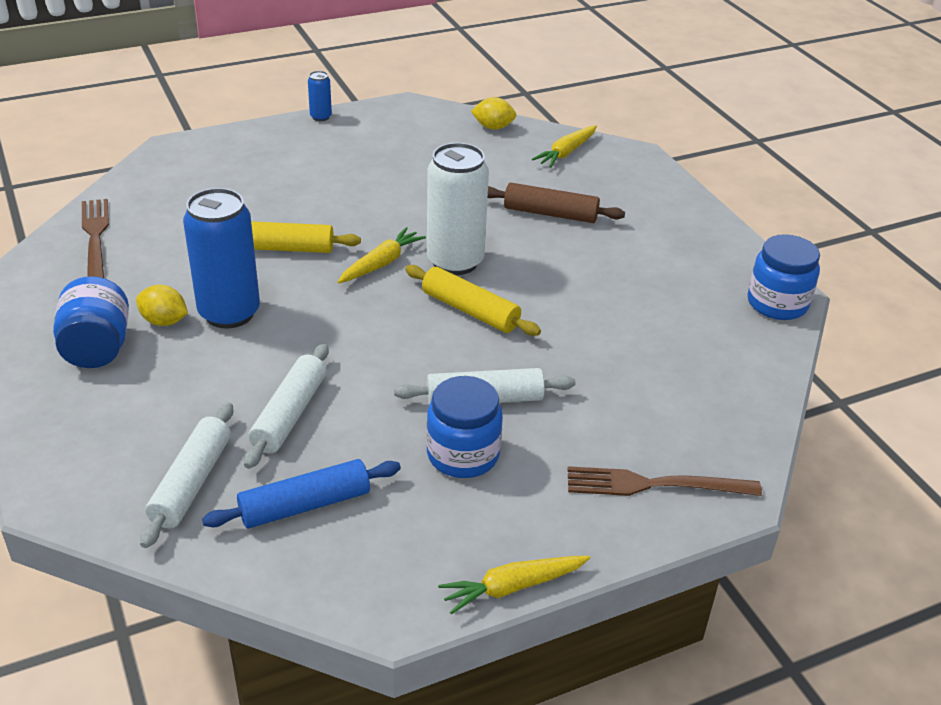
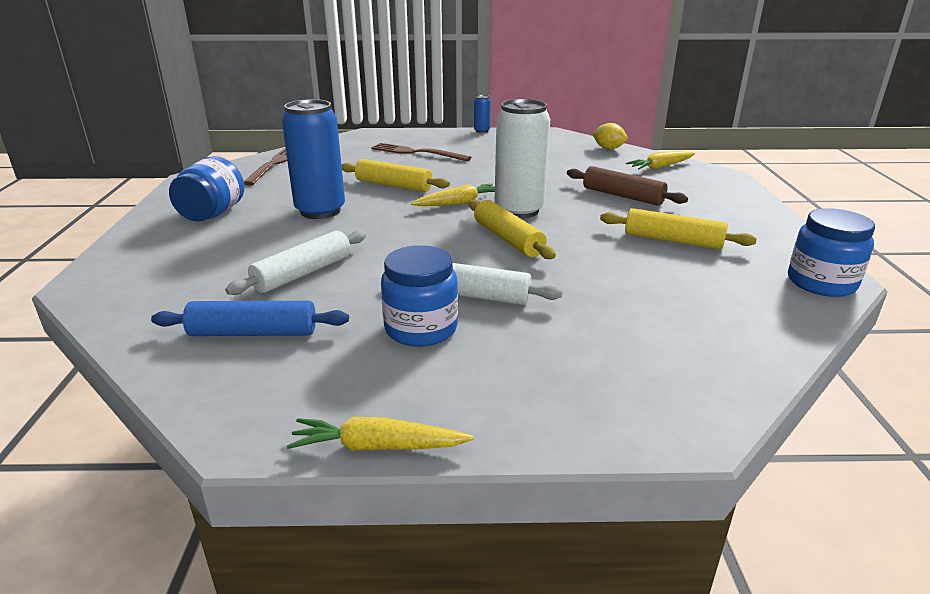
camera: 25 degrees right, 10 degrees down
(164, 321) = (271, 208): yellow lemon -> none
(192, 482) = (186, 298): white rolling pin -> none
(630, 275) = (673, 240): none -> yellow rolling pin
(655, 485) = (599, 396): brown fork -> brown fork (417, 153)

